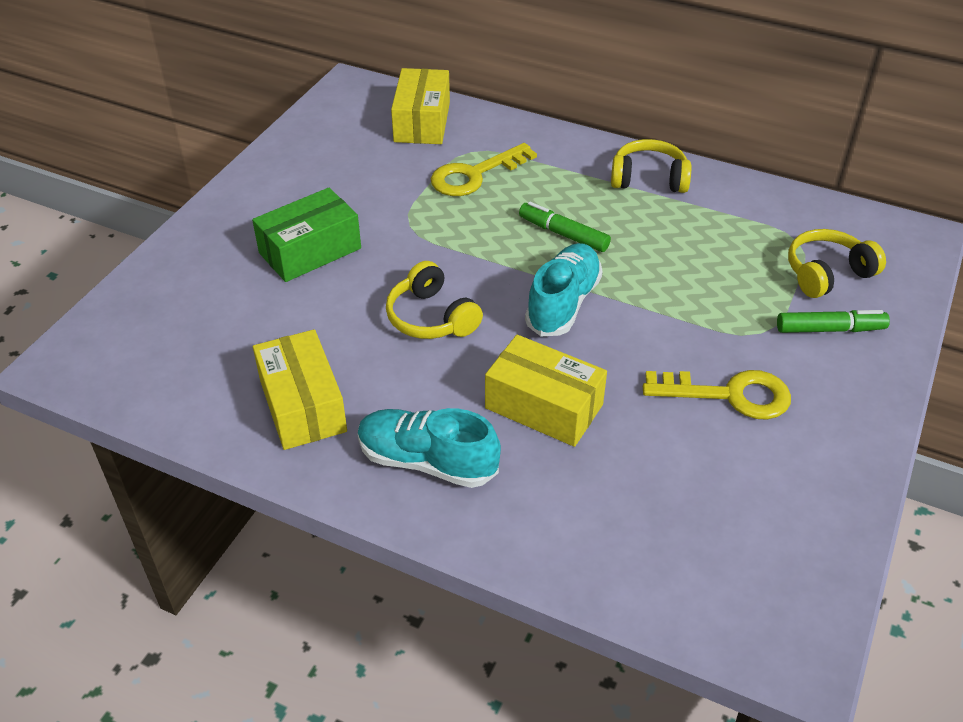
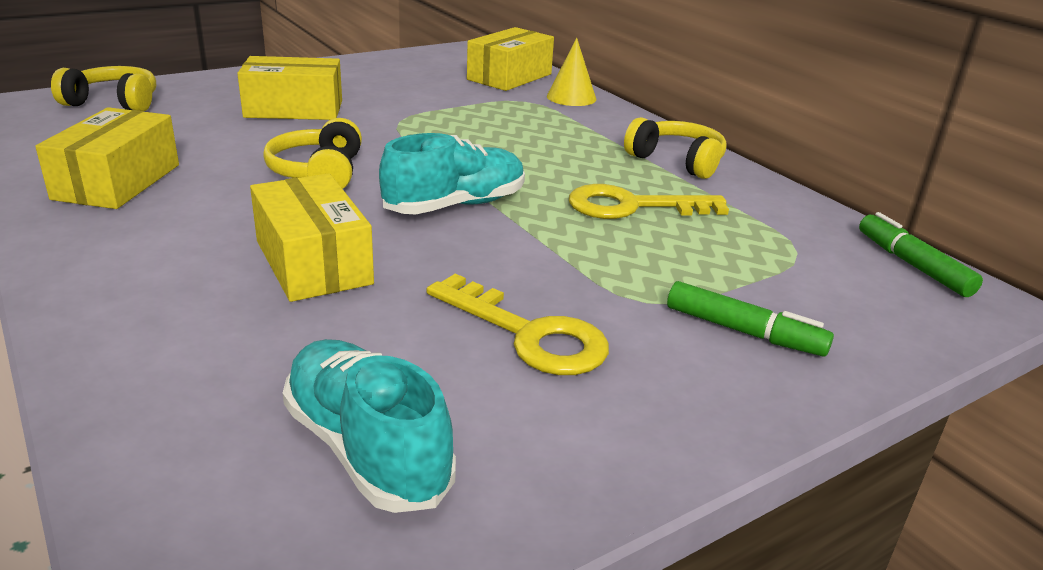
camera: 30 degrees right, 15 degrees down
(310, 251) = (294, 109): green box -> yellow box
(427, 461) = (140, 254): turquoise shoe -> turquoise shoe (366, 448)
(474, 175) = (505, 112): yellow key -> yellow key (632, 206)
(499, 130) = (571, 97): none -> yellow cone
(563, 234) = (531, 166): green marker -> green marker (912, 265)
(827, 273) = (803, 287): yellow headphones -> yellow headphones (113, 103)

